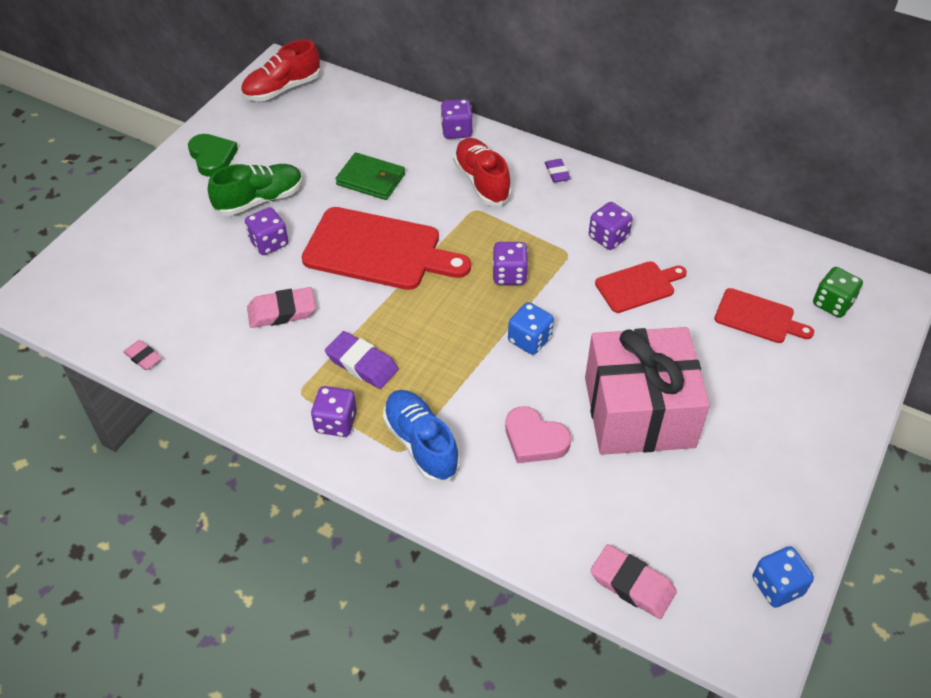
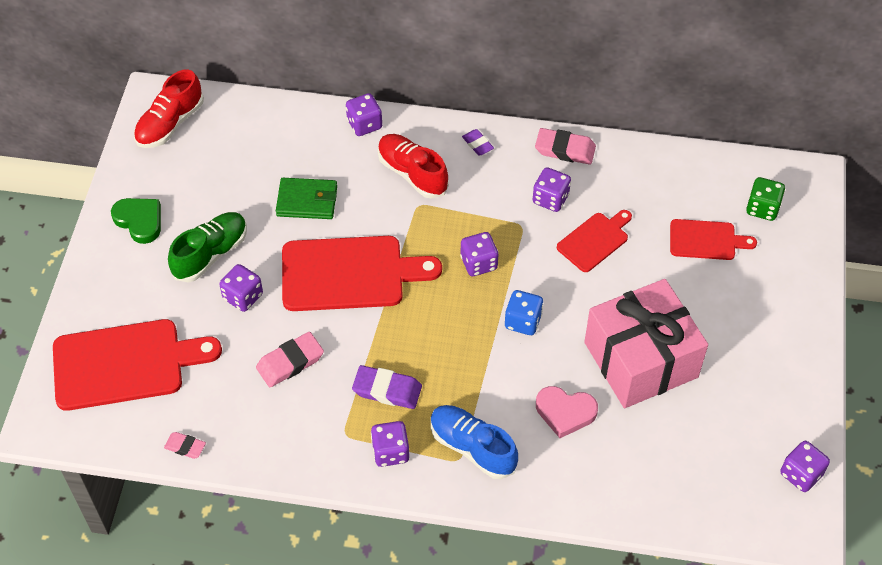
camera: 20 degrees left, 5 degrees up
(131, 270) = (125, 364): none -> red cutting board
(632, 584) = (691, 510): pink eraser -> pink eraser (565, 149)
(777, 586) = (801, 474): blue dice -> purple dice

